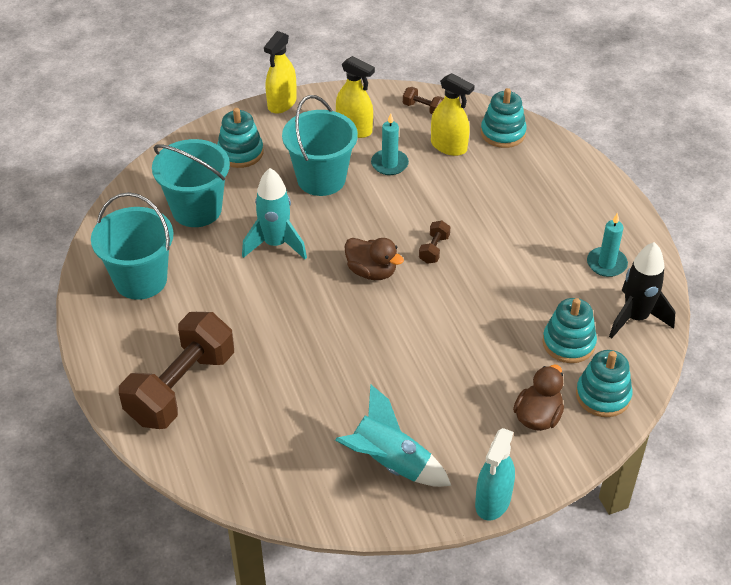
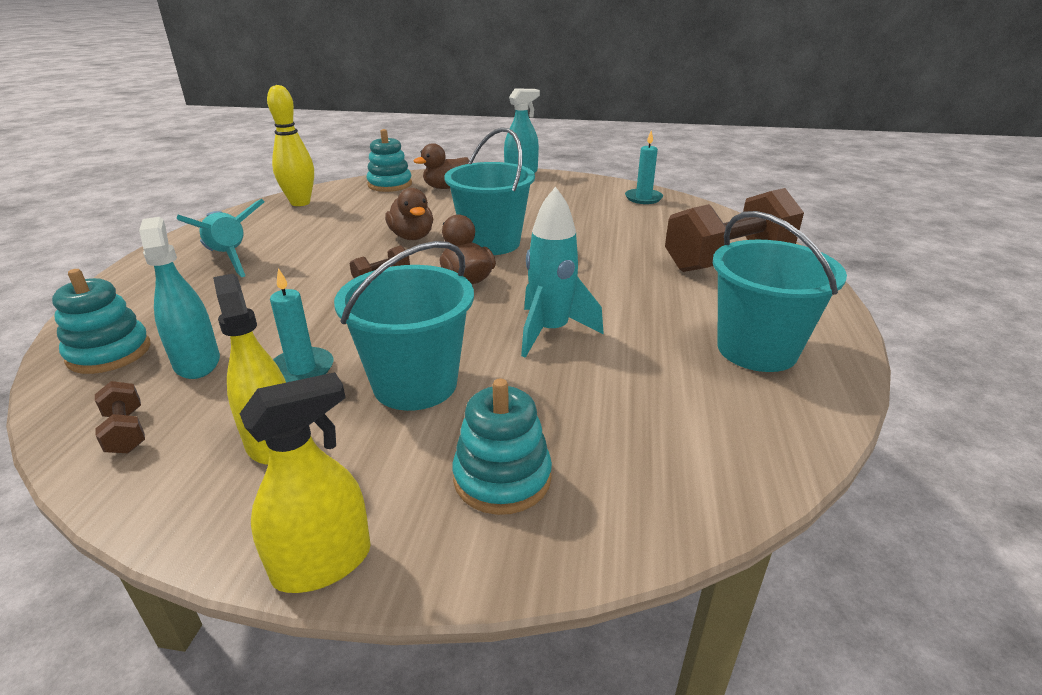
camera: 150 degrees left, 15 degrees down
(197, 209) = (638, 408): turquoise bucket -> turquoise bucket (491, 243)
(390, 463) = (572, 194): turquoise rocket -> turquoise rocket (229, 258)
(449, 146) = (197, 362): yellow spray bottle -> turquoise spray bottle
(468, 307) = (412, 237): none -> brown duck
(568, 343) = (369, 205): turquoise stacking toy -> none
(606, 264) = (258, 228): turquoise candle -> turquoise candle (643, 198)
(635, 318) = (300, 203): black rocket -> yellow bowling pin

